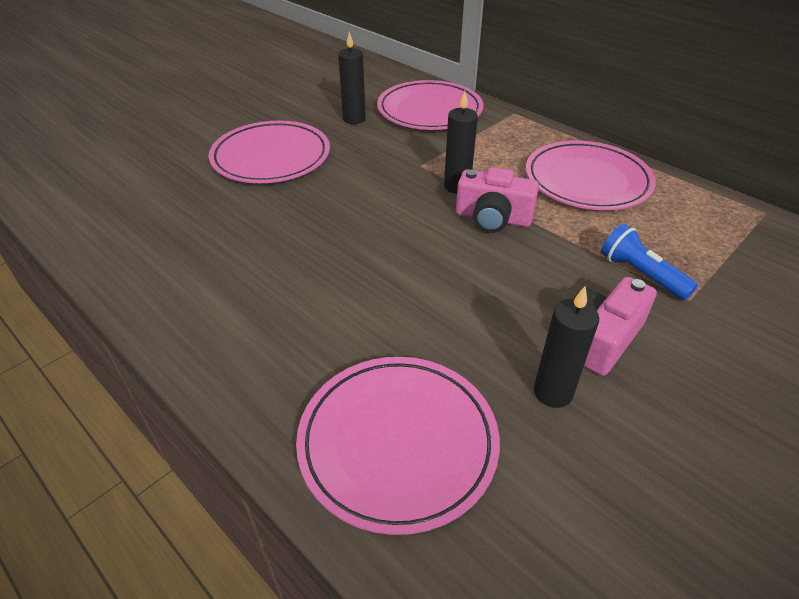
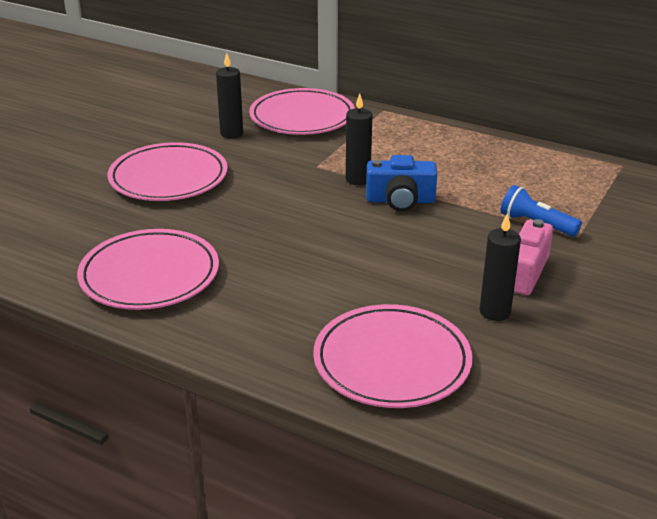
camera: 15 degrees left, 10 degrees down
(493, 218) = (400, 200): pink camera -> blue camera
(587, 180) = (470, 160): pink plate -> pink plate (149, 275)

